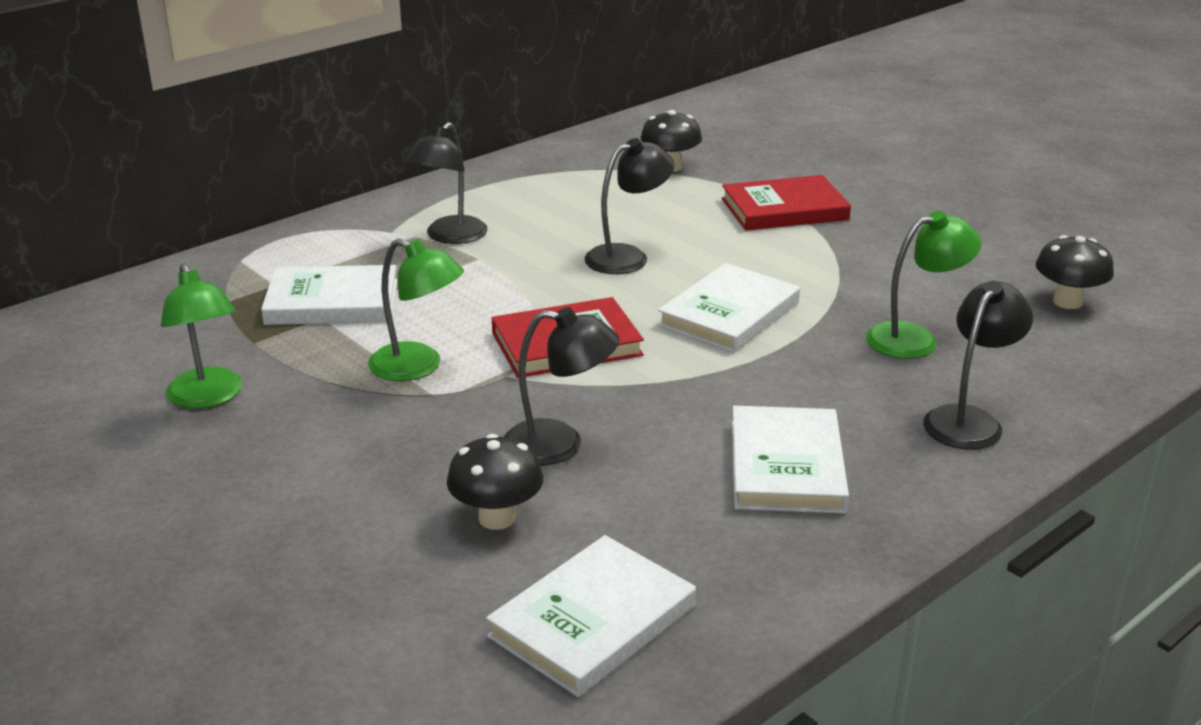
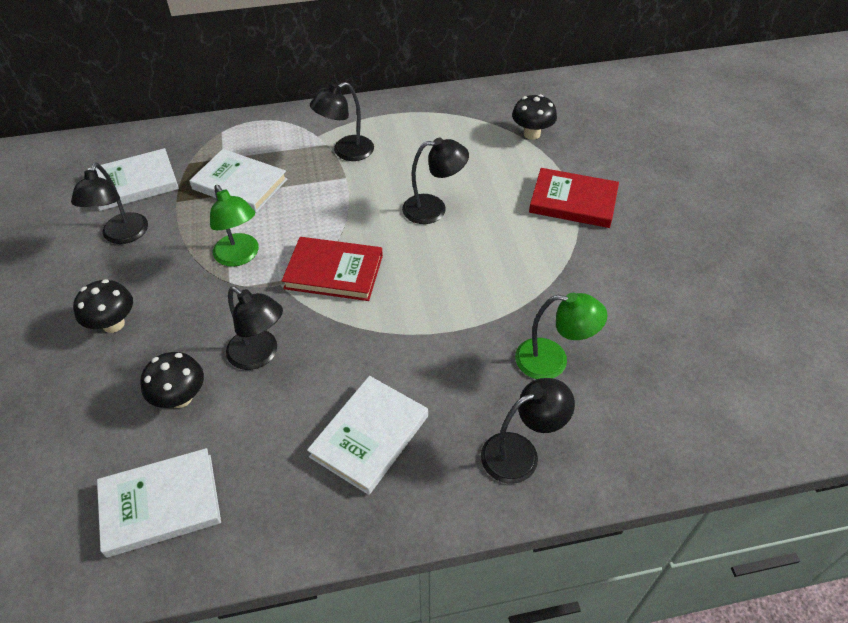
camera: 30 degrees right, 20 degrees up
(208, 397) = (122, 236): green lamp -> black lamp
(729, 314) = (451, 286): white book -> white book (135, 183)
(1067, 302) = (697, 372): black mushroom -> black mushroom (113, 324)

